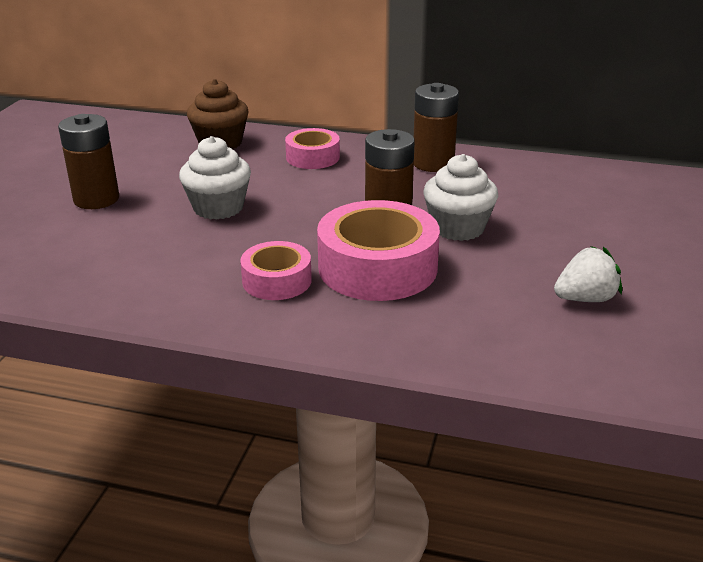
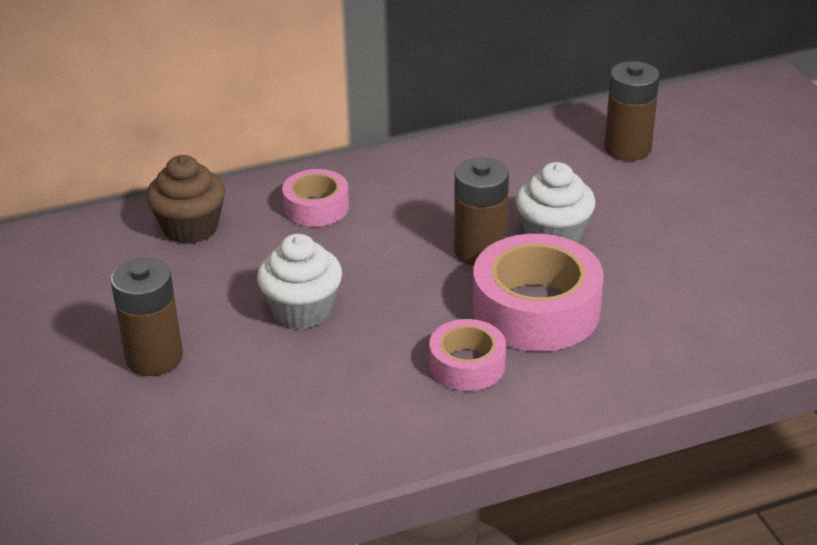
camera: 35 degrees left, 5 degrees up
(433, 163) = (444, 168): brown battery -> brown battery (627, 148)
(585, 299) = (728, 264): white strawberry -> none

